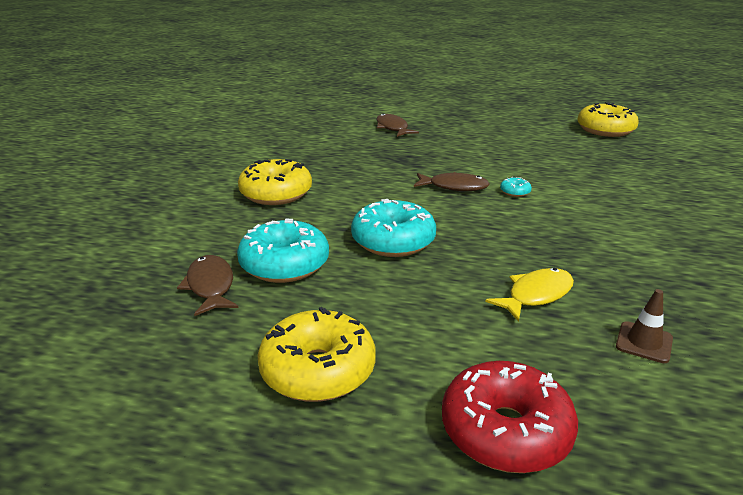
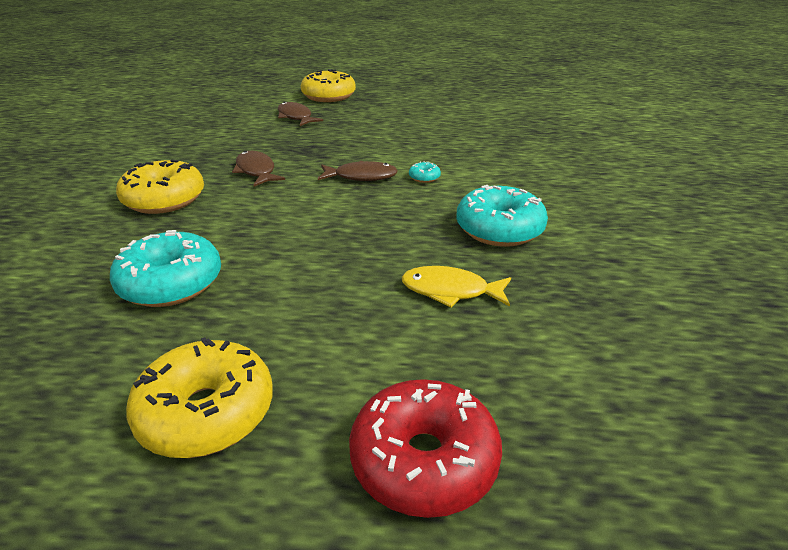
camera: 10 degrees left, 5 degrees up
(210, 286) = (79, 320): brown fish -> brown fish (256, 171)
(393, 241) = (296, 244): turquoise donut -> turquoise donut (499, 229)
(536, 295) = (450, 291): yellow fish -> yellow fish turned 120 degrees counterclockwise
(605, 130) = (510, 106): yellow donut -> yellow donut (329, 96)
(644, 342) = (563, 333): brown traffic cone -> none

